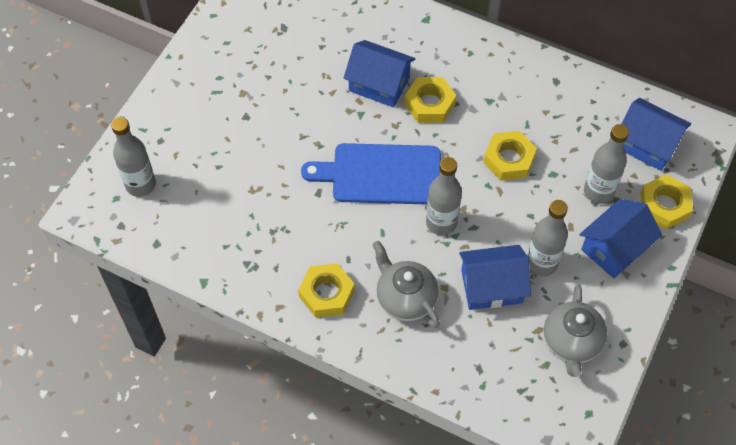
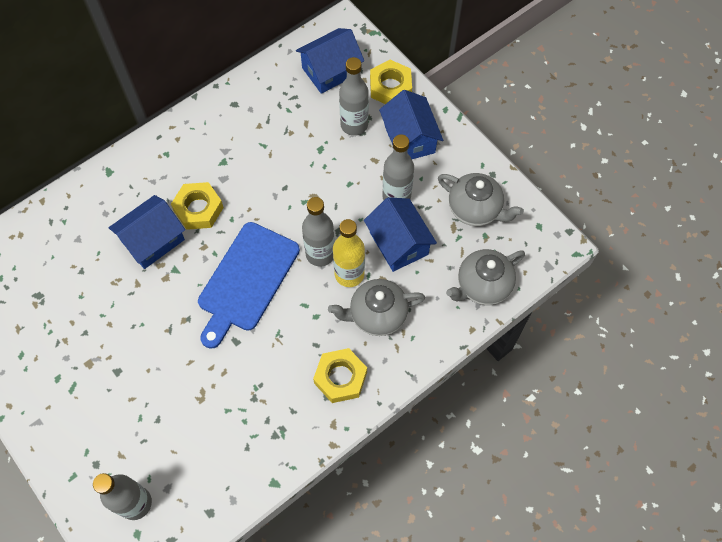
camera: 65 degrees left, 5 degrees up
(434, 257) = (349, 274): none -> yellow bottle
(488, 383) = (482, 286): none -> grey teapot
(491, 286) = (399, 243): blue house -> blue house turned 45 degrees counterclockwise
(509, 159) = (288, 174): yellow nut -> none

